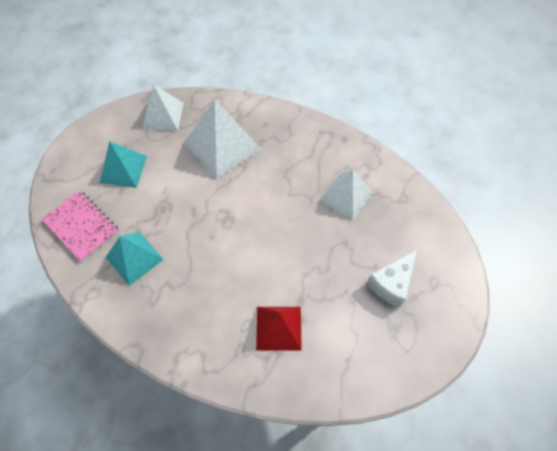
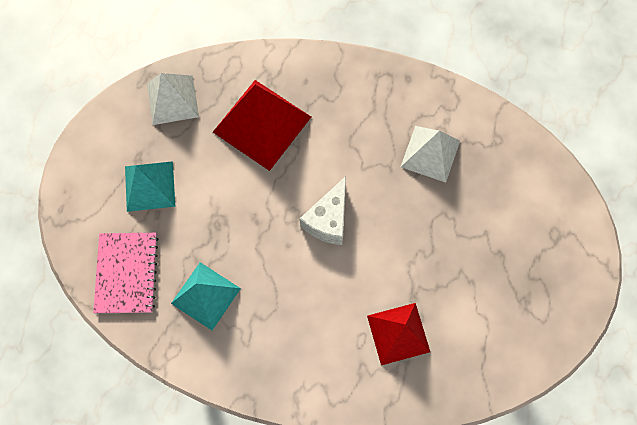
camera: 15 degrees left, 10 degrees up
(81, 226) = (127, 273): pink notebook -> pink notebook turned 60 degrees clockwise
(222, 146) = (262, 124): white pyramid -> red pyramid
(391, 284) = (509, 249): white cheese -> white cheese (328, 220)

